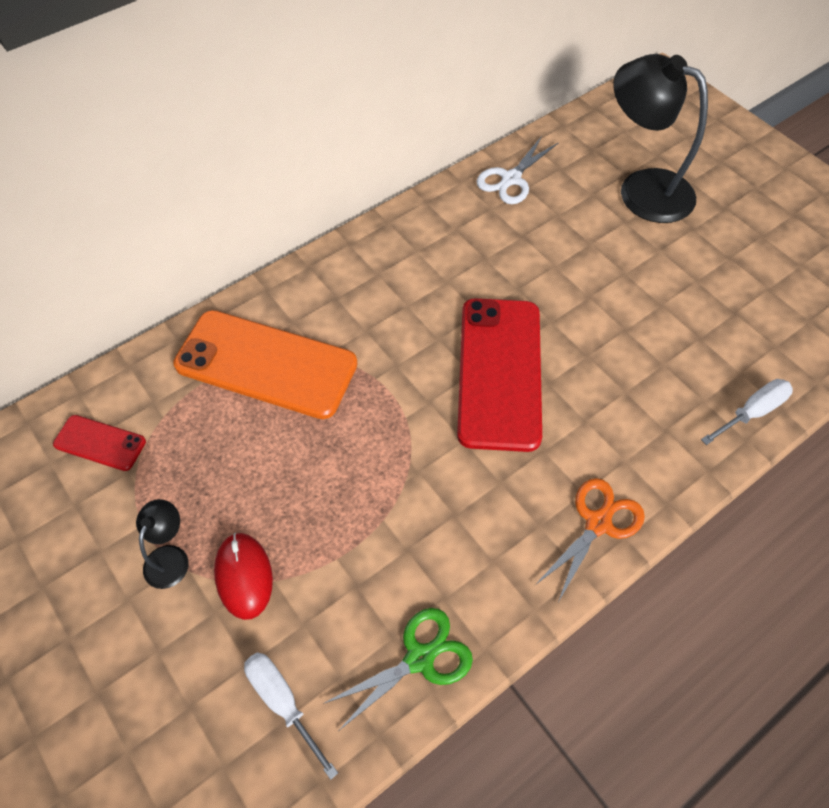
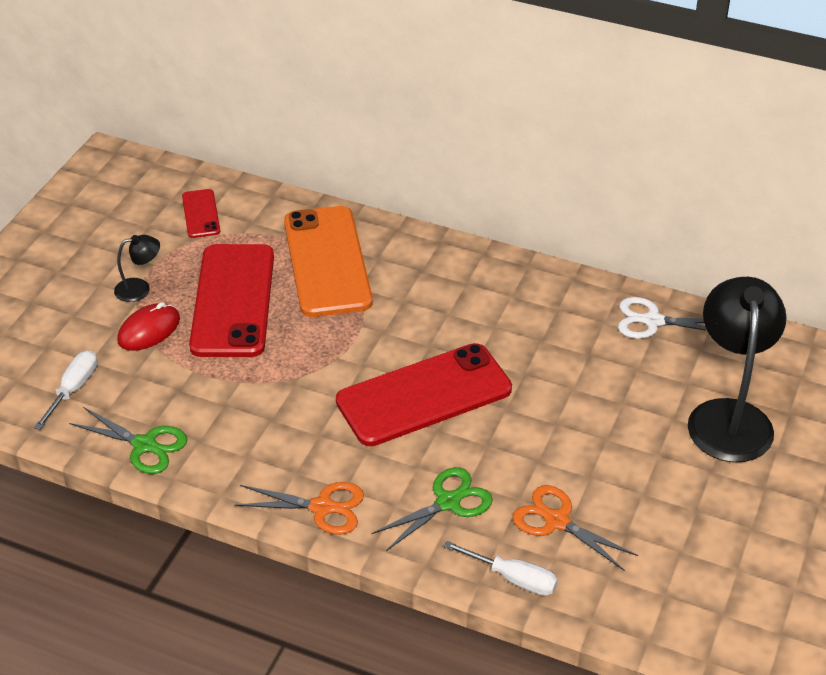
camera: 60 degrees right, 15 degrees down
(259, 473) = (233, 301): none -> red phone
(641, 417) = (448, 502): none -> green scissors
(700, 350) = (556, 521): none -> orange scissors

